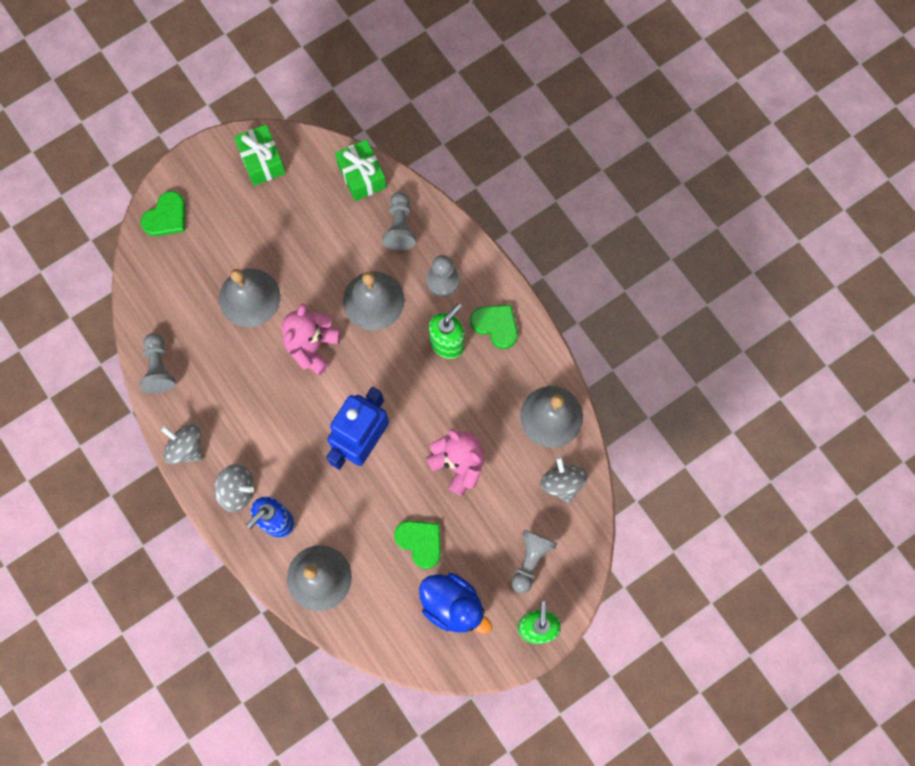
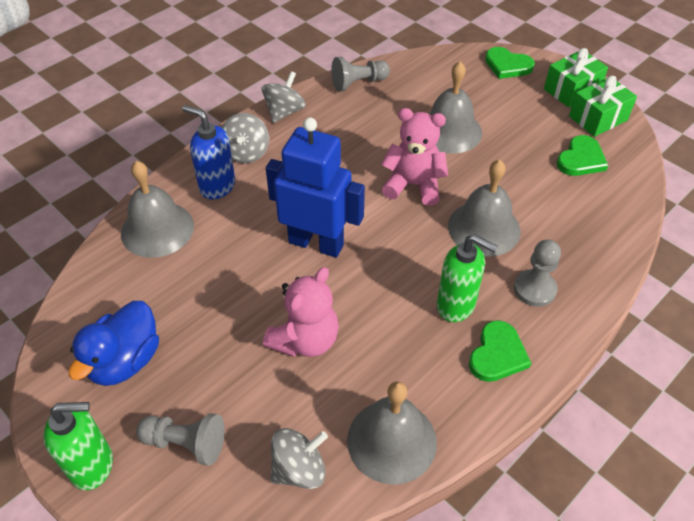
camera: 80 degrees right, 25 degrees down
(362, 176) = (624, 196): green gift -> green gift (571, 90)
(400, 227) = (582, 238): grey pawn -> none
(420, 542) = (203, 315): green heart -> green heart (581, 159)

